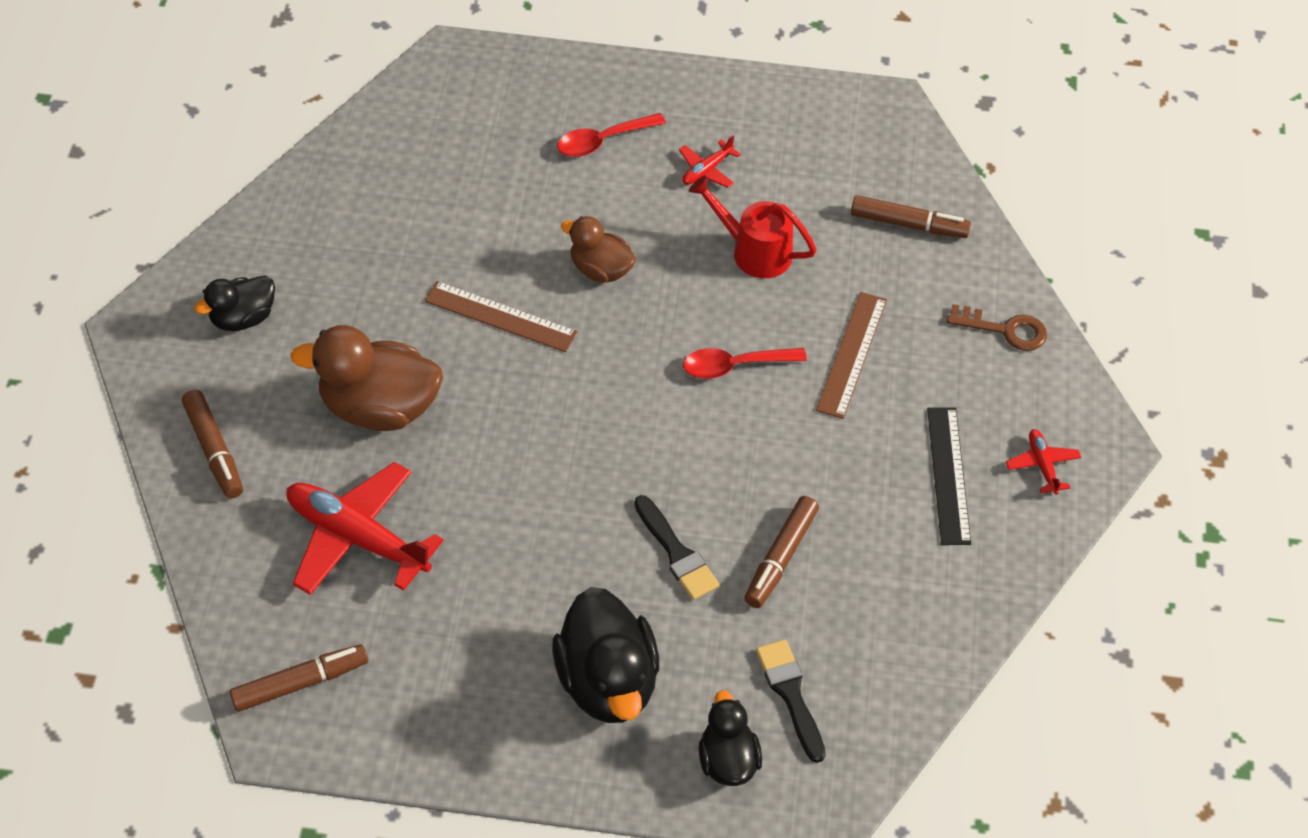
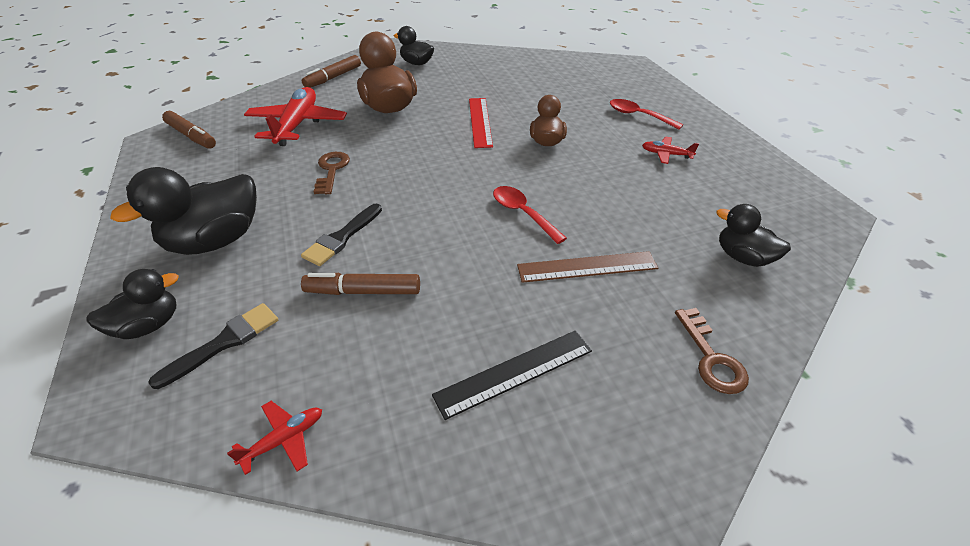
camera: 65 degrees right, 10 degrees down
(500, 317) = (480, 122): brown ruler -> red ruler
(519, 526) = (331, 170): none -> brown key
(753, 251) = (626, 191): red watering can -> none
(908, 224) = (742, 257): brown marker -> black duck
(1042, 465) = (582, 450): red plane -> red plane (284, 439)

